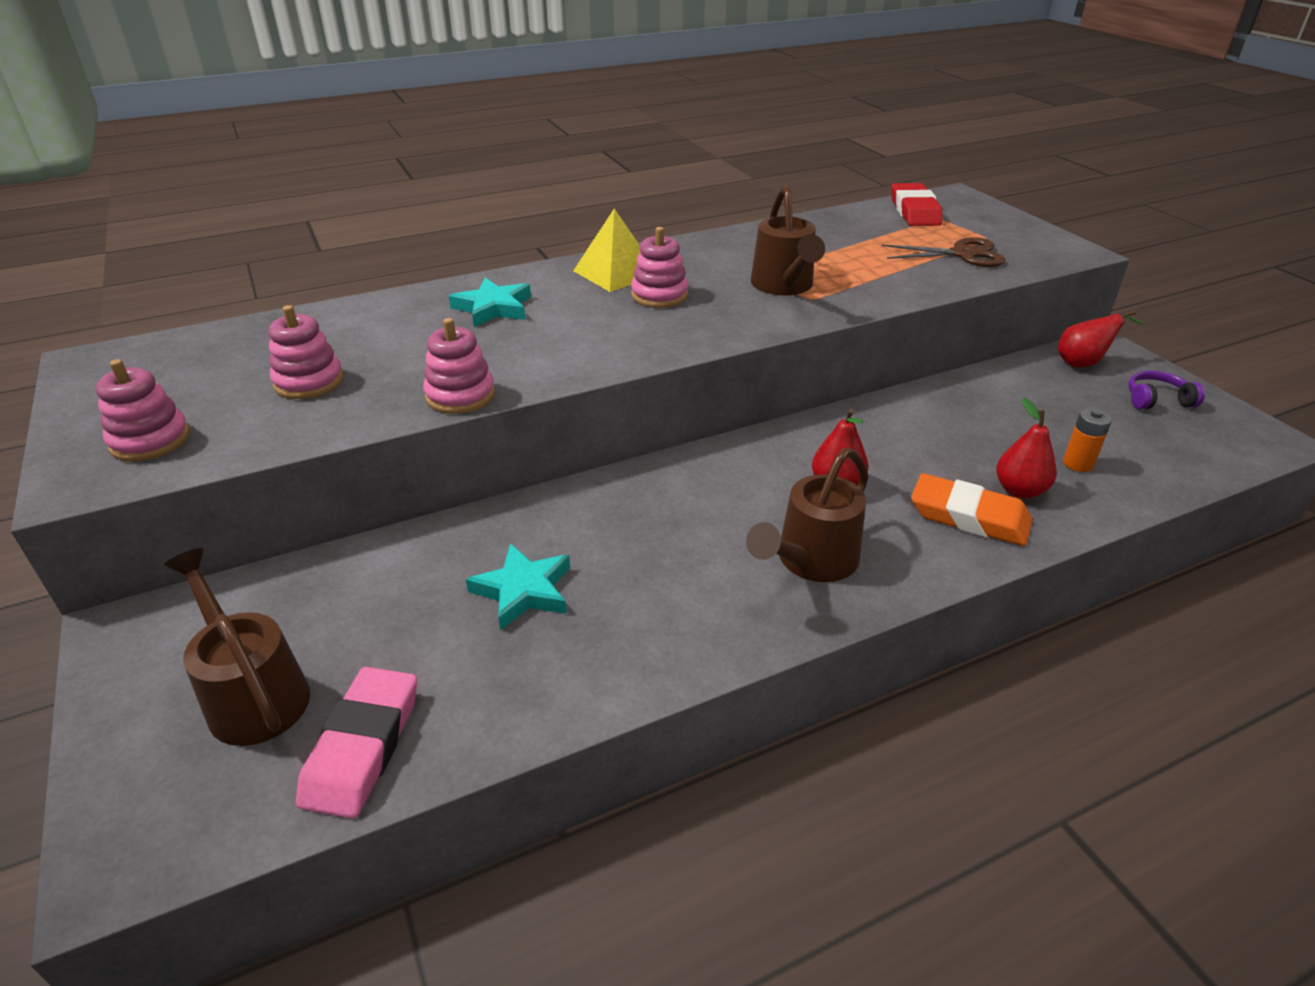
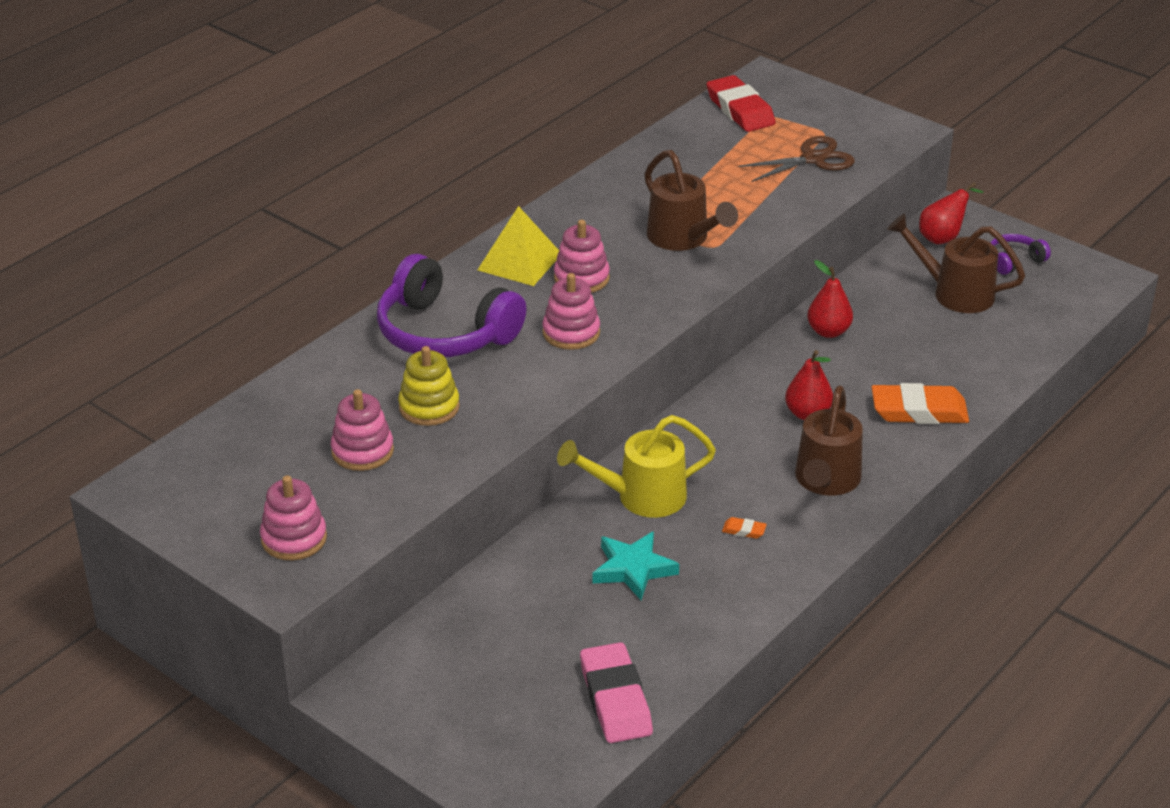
camera: 25 degrees left, 0 degrees up
(253, 693) = (504, 697): brown watering can -> brown watering can (954, 293)
(411, 361) = (429, 407): none -> yellow stacking toy
(460, 395) = (505, 426): pink stacking toy -> pink stacking toy (571, 333)
(493, 308) = (444, 332): turquoise star -> purple headphones
(596, 517) = (641, 497): none -> yellow watering can
(677, 587) = (744, 530): none -> orange eraser
(1019, 490) = (945, 377): red pear -> red pear (828, 331)
(1078, 464) = (977, 341): orange battery -> none

